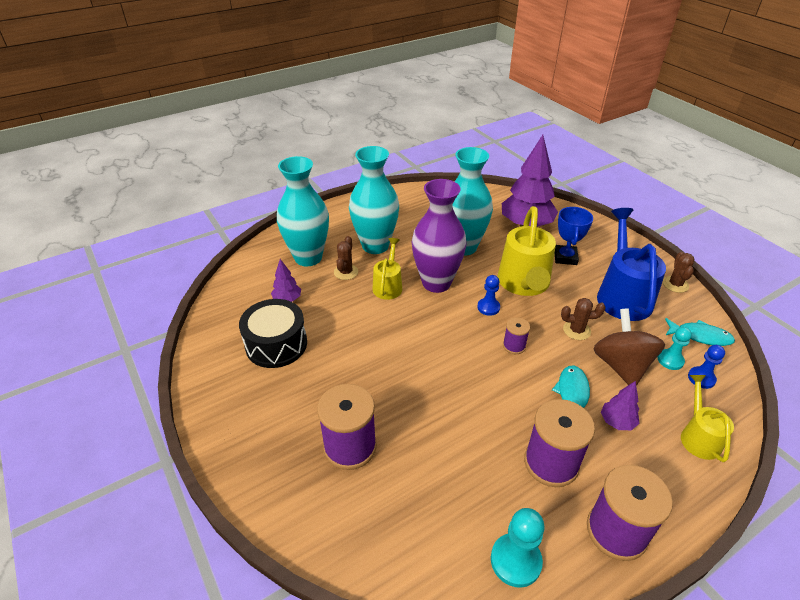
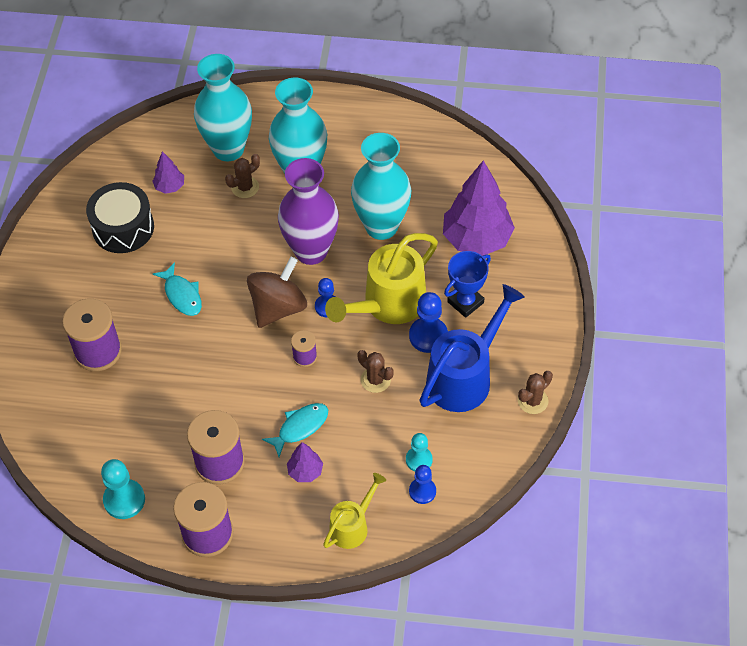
camera: 40 degrees right, 15 degrees up
(388, 285) = (266, 226): yellow watering can -> none
(571, 286) = (428, 336): none -> blue pawn
(621, 366) = (370, 434): brown spinning top -> brown spinning top (278, 307)
(700, 336) = (478, 460): turquoise fish -> turquoise fish (182, 295)

